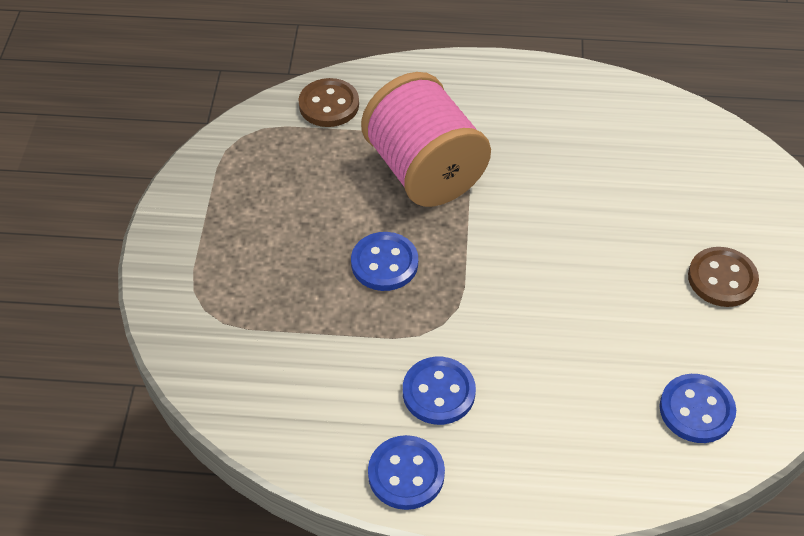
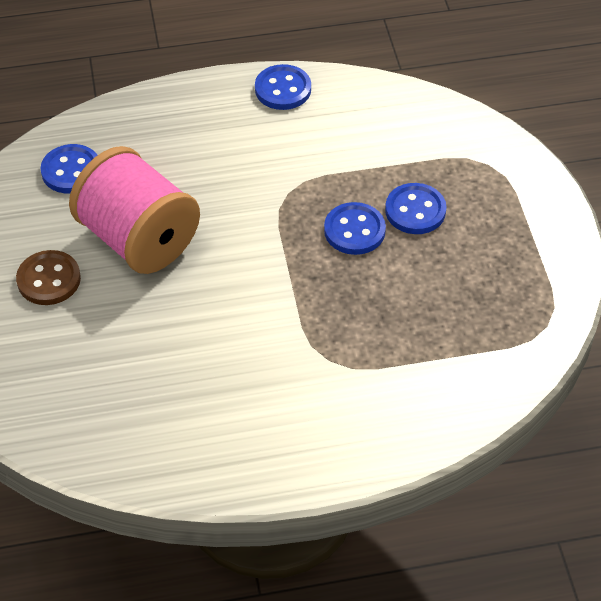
camera: 165 degrees right, 0 degrees up
(329, 105) = (477, 381): brown button -> none
(424, 171) = (349, 327): pink spool -> pink spool (138, 239)
(438, 392) = (275, 143): blue button -> blue button (415, 210)

